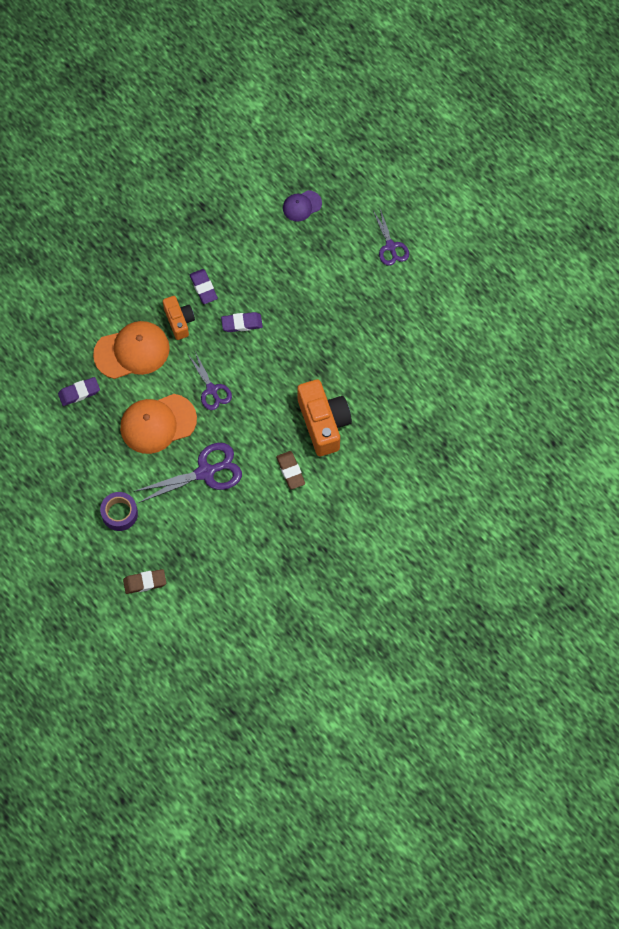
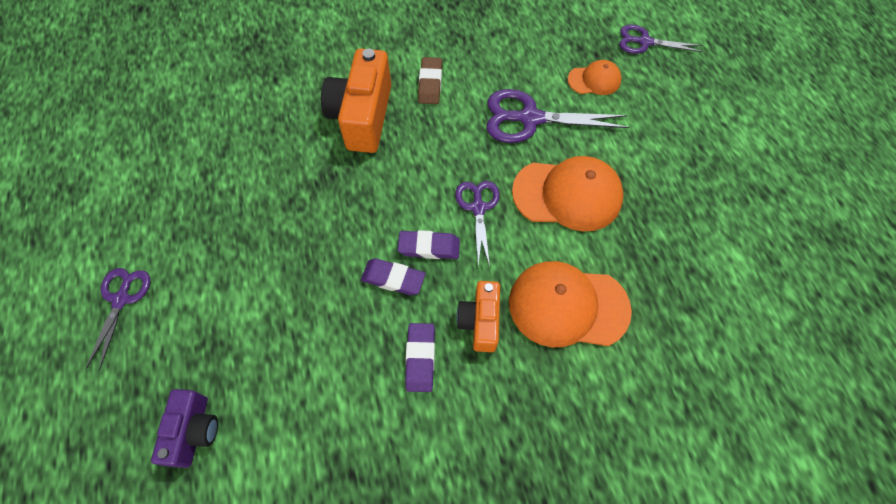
camera: 155 degrees left, 5 degrees down
(79, 393) = (665, 278): purple eraser -> purple eraser (429, 247)
(119, 513) = (652, 115): purple tape -> none
(145, 582) = (644, 42): brown eraser -> purple scissors
(171, 527) = (594, 80): none -> orange cap
(302, 206) = (194, 431): purple cap -> purple camera

